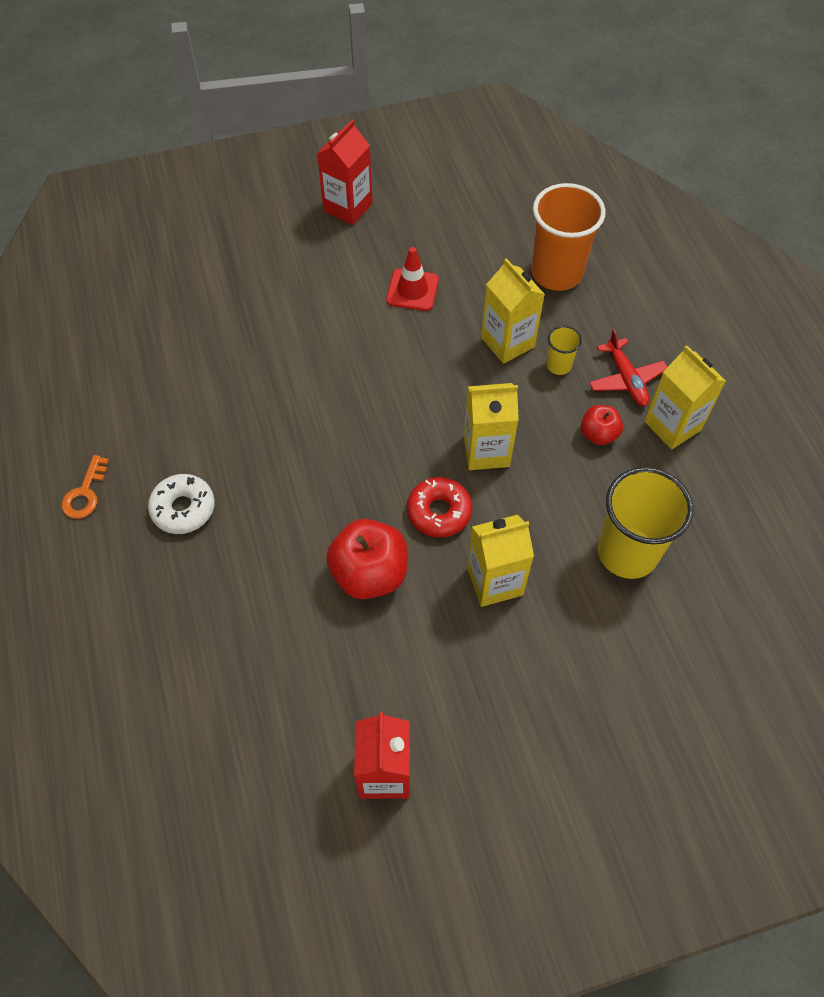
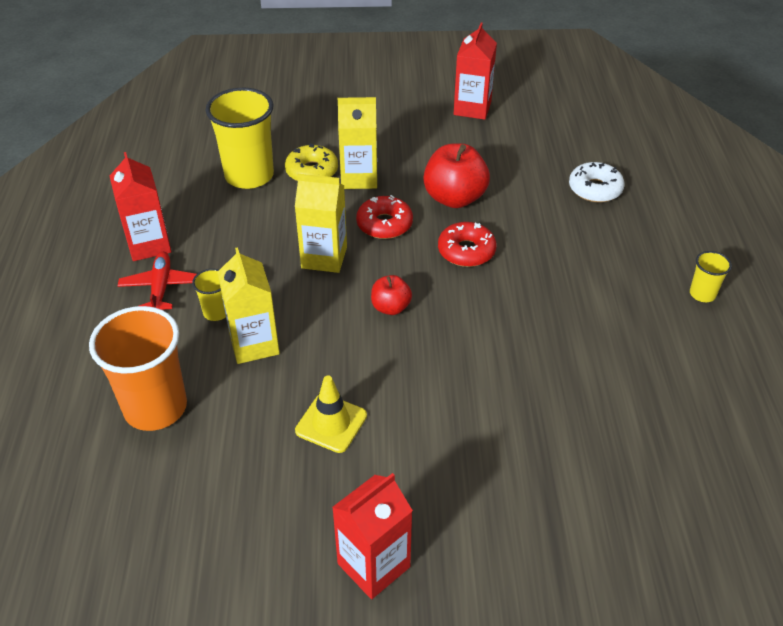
camera: 165 degrees left, 15 degrees down
(85, 493) = (702, 294): orange key -> yellow cup
(183, 508) = (608, 266): white donut -> white donut (595, 189)
(339, 494) = (466, 251): none -> red donut
(412, 290) = (331, 423): red traffic cone -> yellow traffic cone
(557, 578) = (312, 171): none -> yellow donut
(598, 434) = (218, 251): red apple -> red apple (391, 307)
(672, 425) = (149, 245): yellow carton -> red carton

